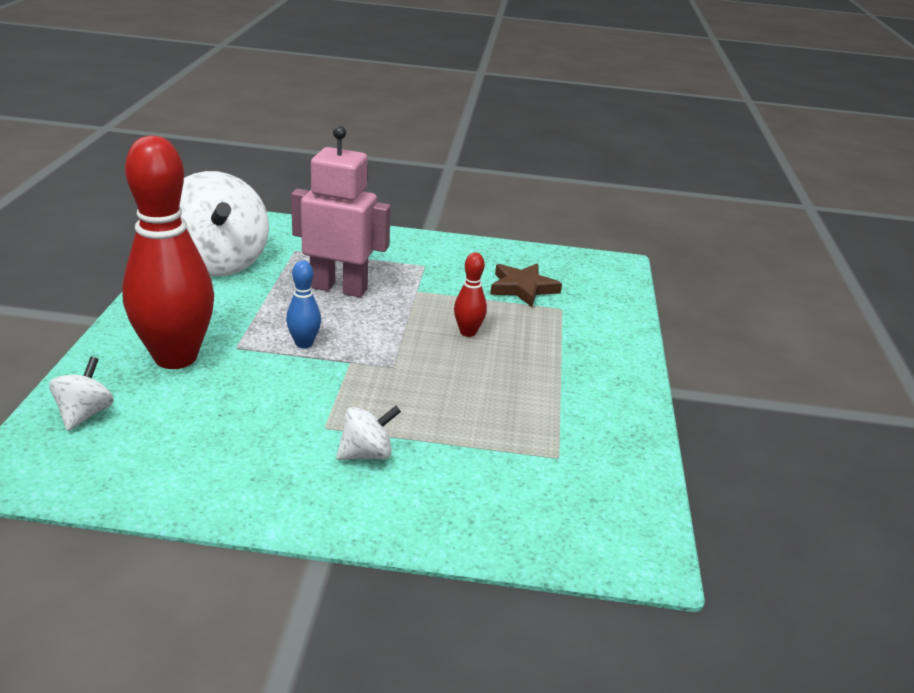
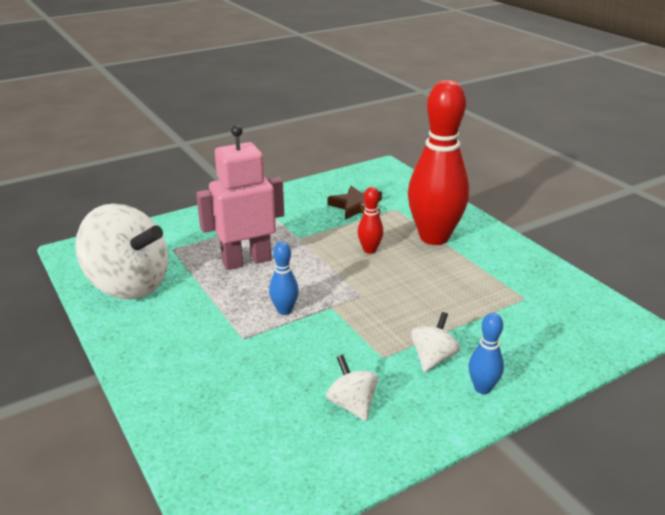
camera: 35 degrees left, 0 degrees up
(85, 414) = (214, 449): white spinning top -> white spinning top (352, 404)
(175, 357) = (212, 369): red bowling pin -> red bowling pin (434, 237)
(368, 506) = (482, 388): none -> blue bowling pin

